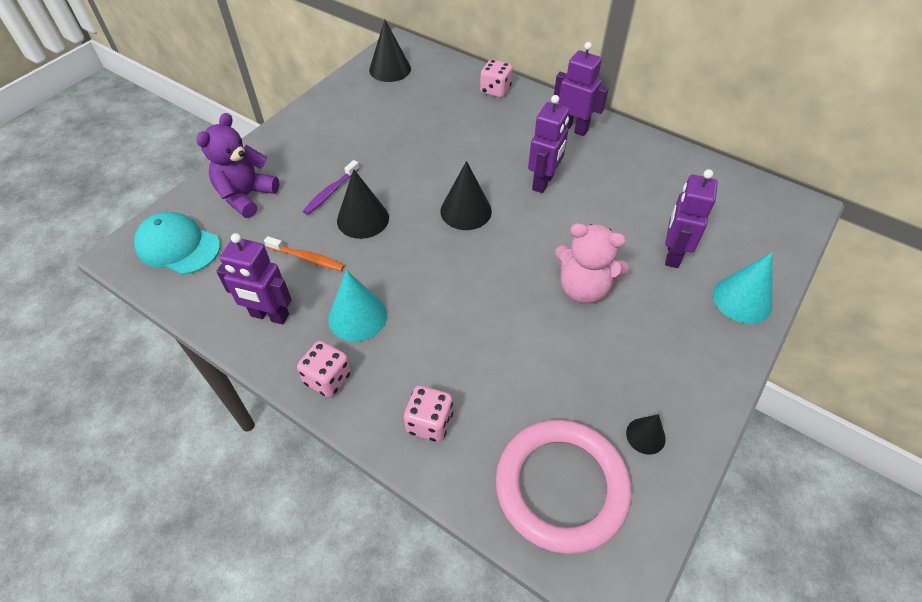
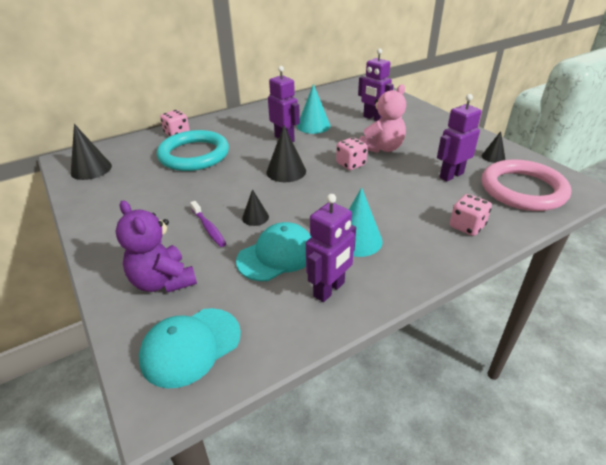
camera: 65 degrees left, 15 degrees down
(307, 258) = (277, 255): orange toothbrush -> turquoise cap
(328, 378) = (412, 267): pink dice -> pink dice (351, 164)
(363, 219) = (255, 217): black cone -> black cone, size x0.58
(458, 123) = (194, 155): none -> turquoise ring
(573, 128) = (246, 118): purple robot -> purple robot (451, 175)
(742, 299) = (414, 111): turquoise cone -> turquoise cone (313, 126)

